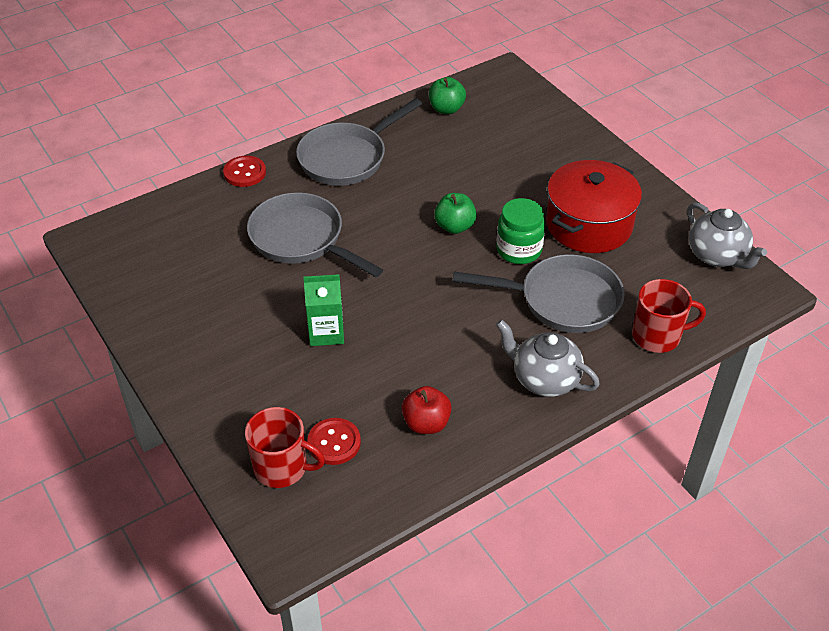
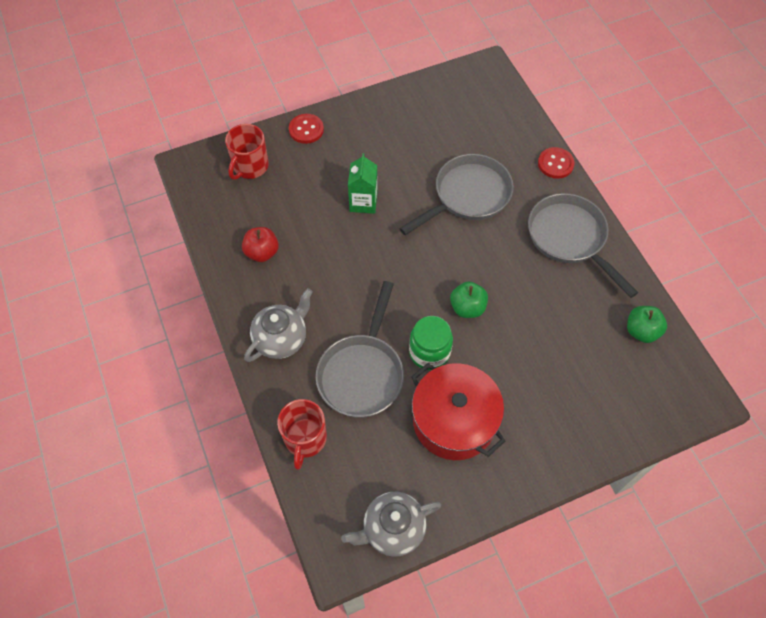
camera: 100 degrees right, 15 degrees up
(334, 442) = (261, 196): red button -> red button (306, 129)

